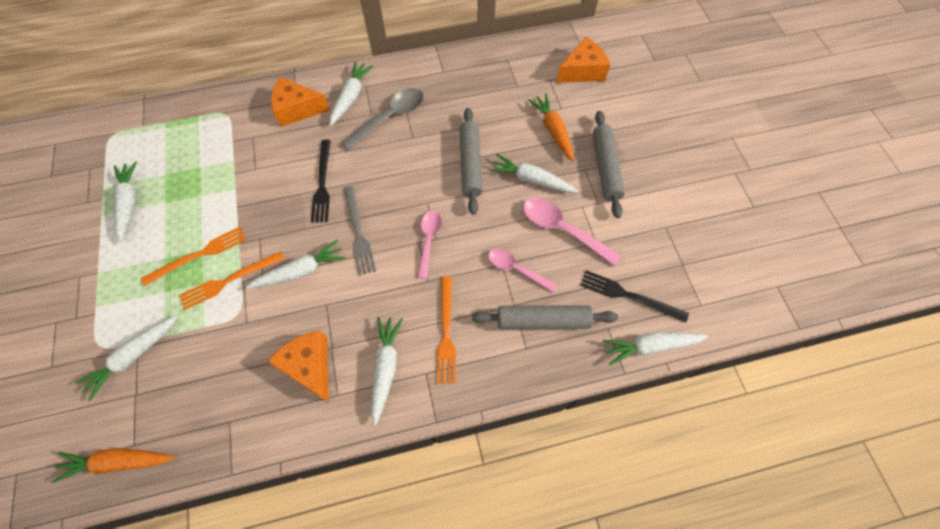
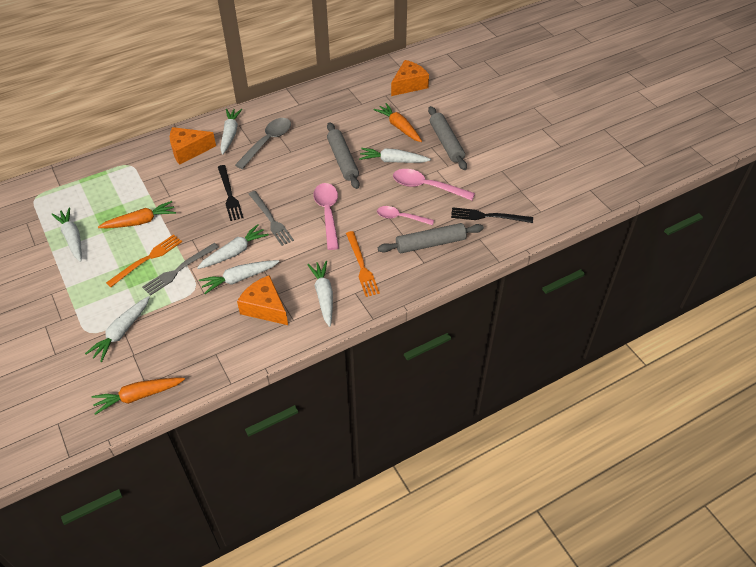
camera: 15 degrees left, 15 degrees down
(210, 198) = (140, 221): none -> orange carrot
(229, 280) = (179, 270): orange fork -> grey fork
(428, 240) = (327, 213): pink spoon -> pink spoon, size x1.50
(650, 346) = (512, 242): white carrot -> white carrot (239, 279)

